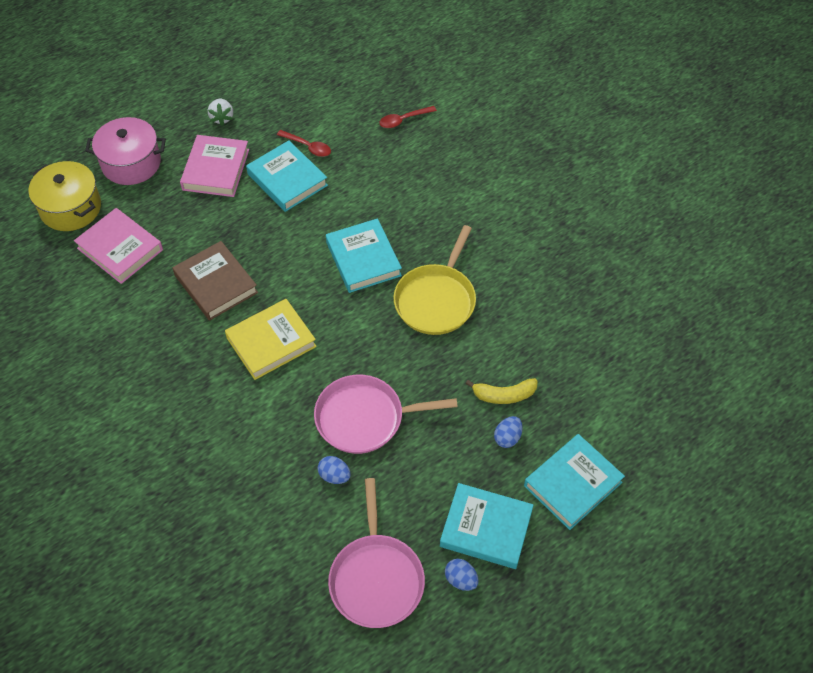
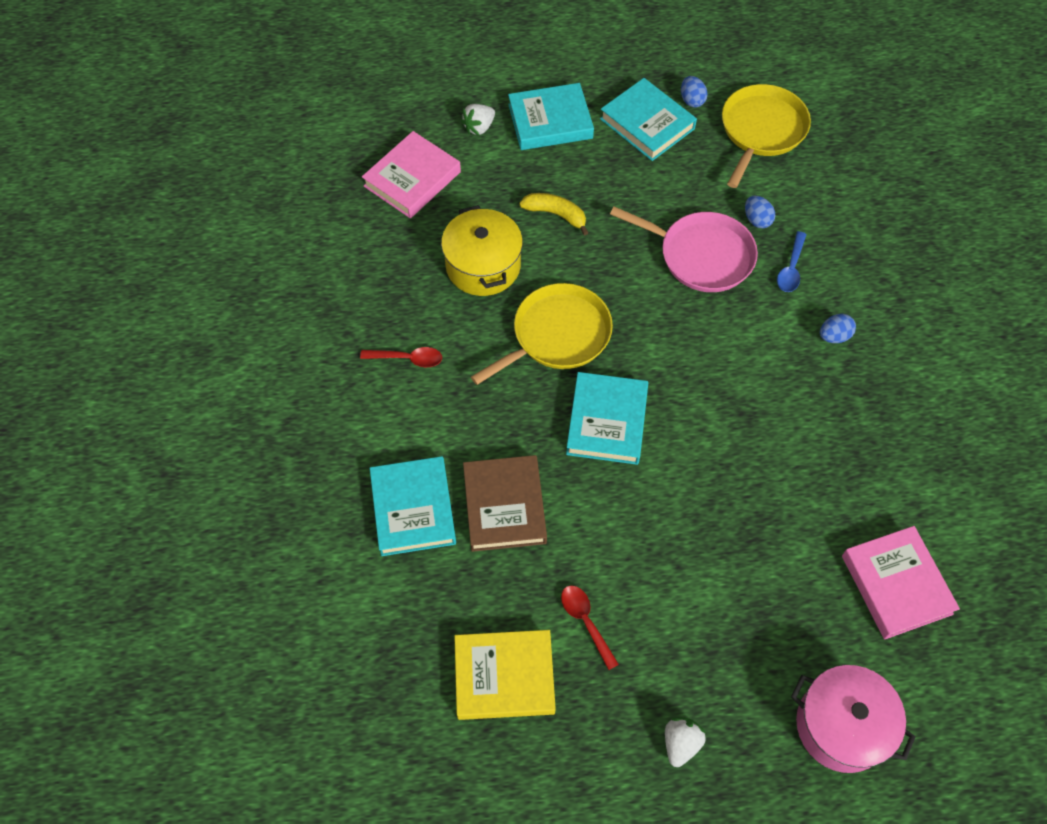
camera: 150 degrees left, 5 degrees up
(70, 208) = (948, 688): yellow pot -> yellow pot (483, 266)
(216, 169) = (726, 649): pink book -> pink book (412, 179)
(216, 284) = (792, 475): brown book -> brown book (504, 506)
(271, 342) = (759, 374): yellow book -> yellow book (504, 676)
(284, 443) = (791, 269): none -> blue spoon
(287, 179) = (639, 581): turquoise book -> turquoise book (413, 509)
(376, 578) = (761, 131): pink pan -> yellow pan
(403, 120) = (435, 598): red spoon -> red spoon (407, 359)
(507, 438) = (579, 179): blue egg -> blue egg (834, 336)
(627, 444) = (479, 127): none -> white strawberry

